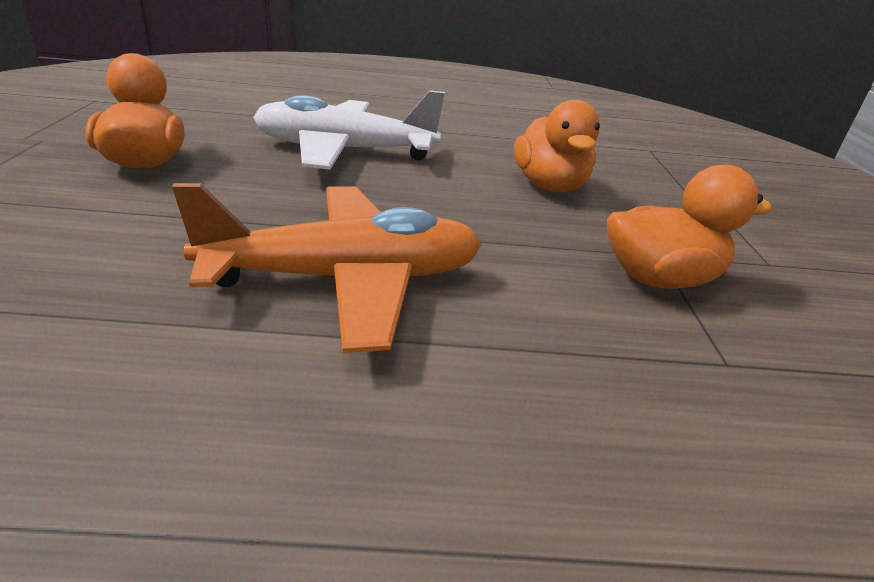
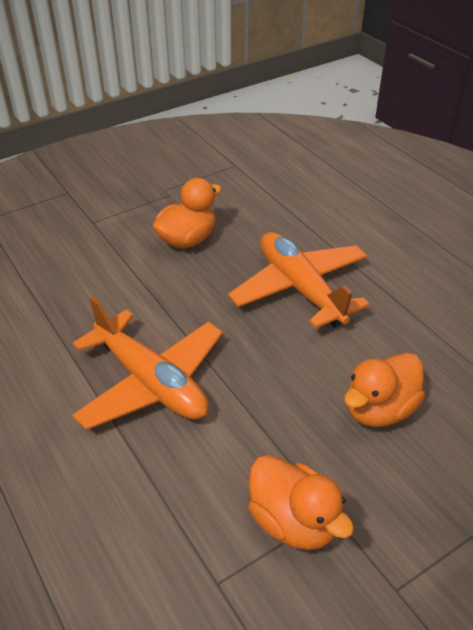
camera: 60 degrees right, 10 degrees up
(344, 151) = (300, 288): white plane -> orange plane

